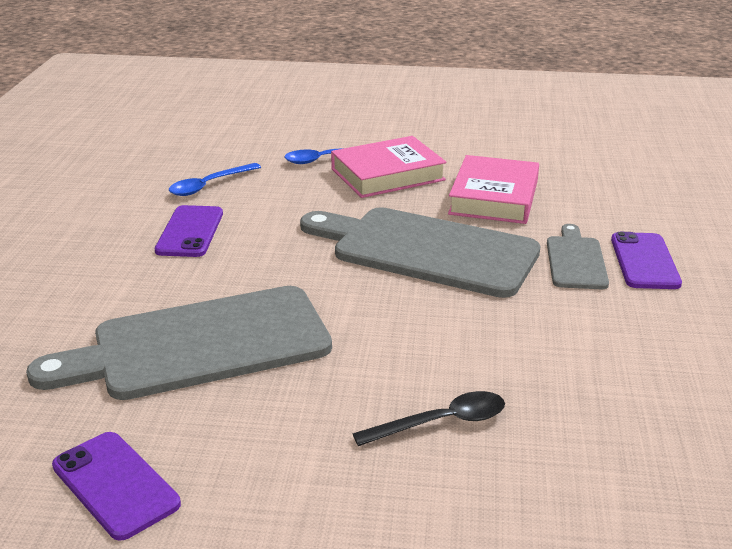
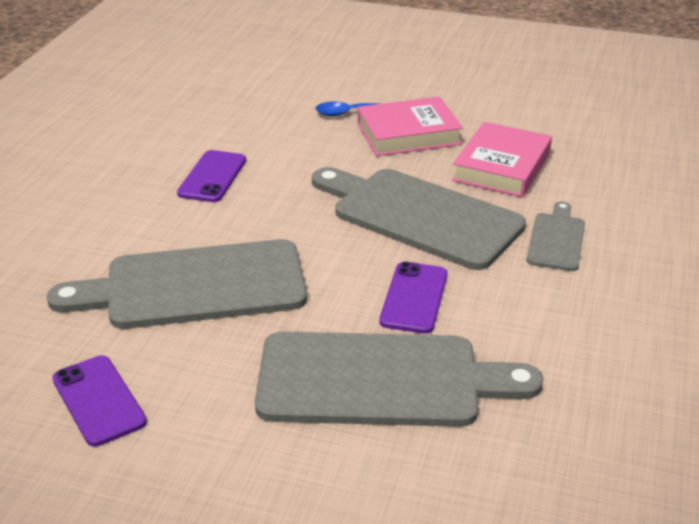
camera: 10 degrees right, 5 degrees up
(209, 185) = (241, 131): blue spoon -> none
(441, 422) = (380, 380): black spoon -> grey cutting board
(644, 261) = (622, 247): purple phone -> purple phone (414, 298)

